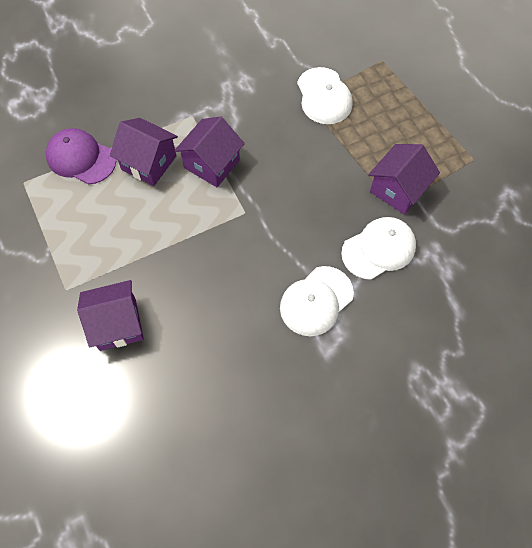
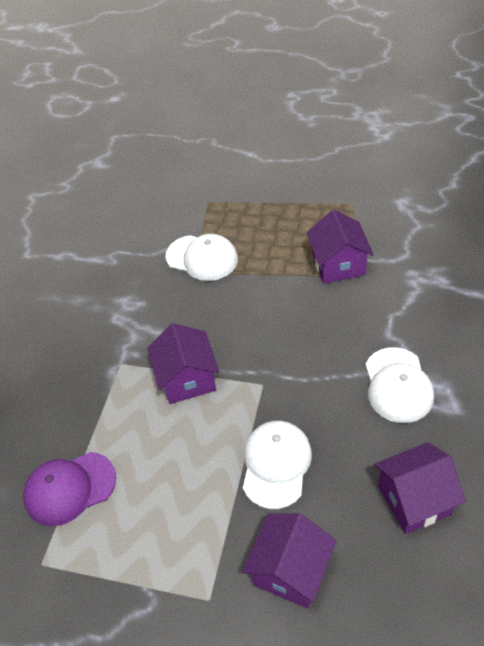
camera: 45 degrees left, 15 degrees down
(149, 163) = (135, 430): purple house -> purple house (414, 500)
(379, 249) = (383, 311): white cap -> white cap (276, 464)

